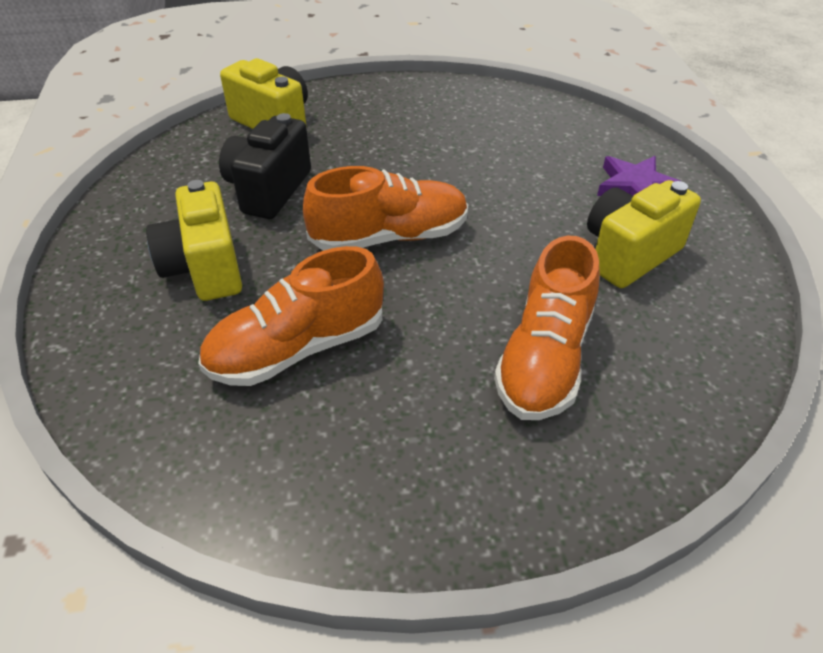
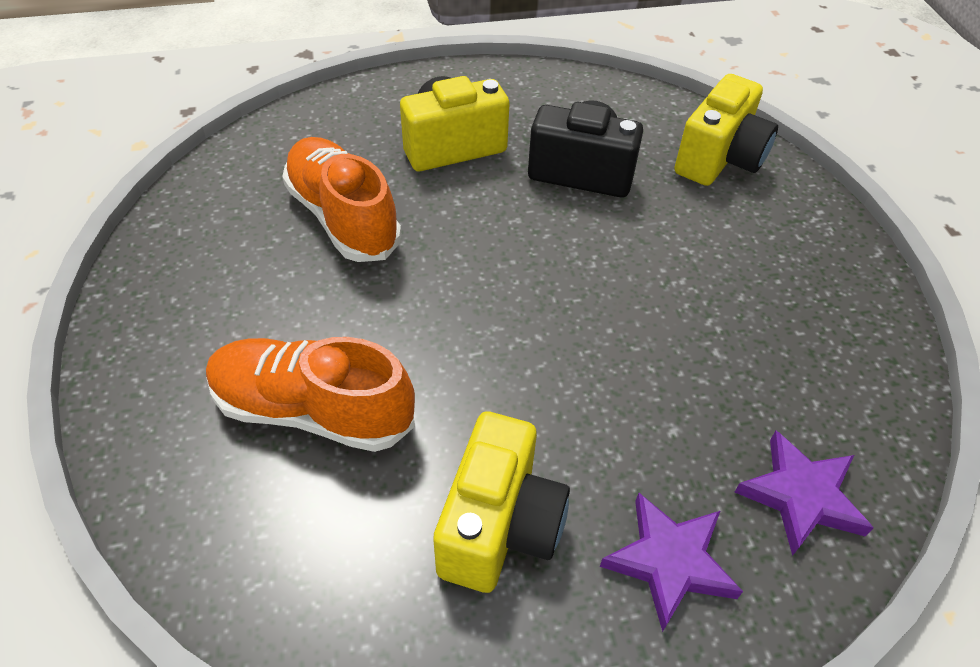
camera: 85 degrees right, 5 degrees up
(389, 237) = (511, 273): orange shoe -> none
(580, 136) = (801, 496): none -> purple star
(629, 254) = (499, 526): yellow camera -> yellow camera turned 60 degrees clockwise

